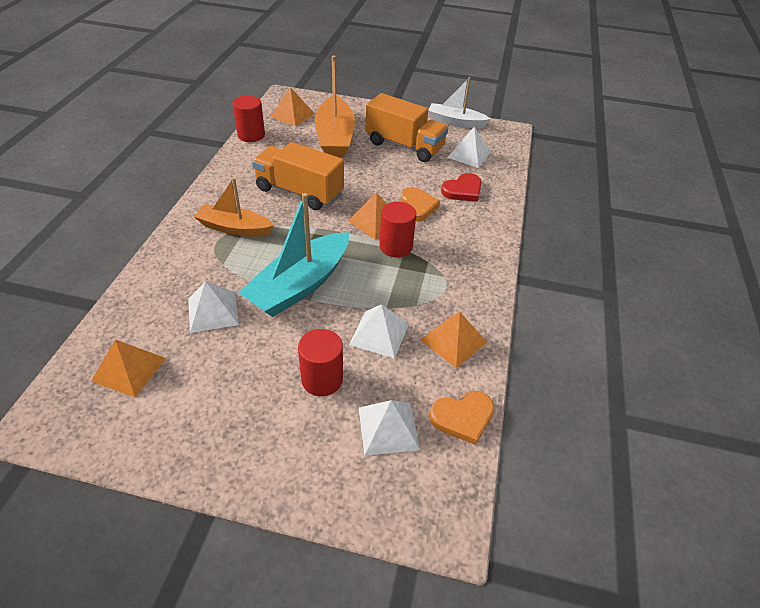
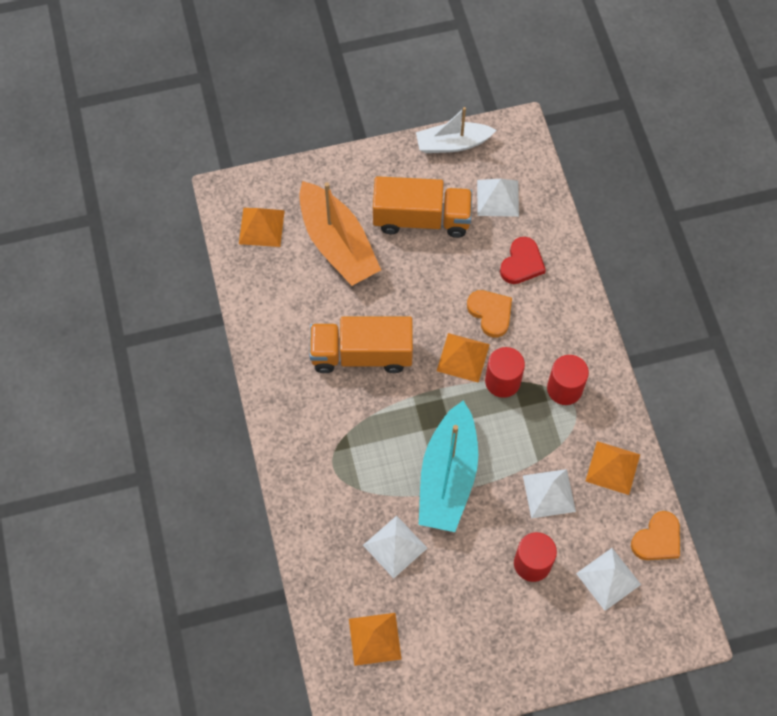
camera: 25 degrees left, 20 degrees up
(234, 228) = (336, 439): orange boat -> none
(251, 135) = (243, 289): red cylinder -> red cylinder (564, 389)

